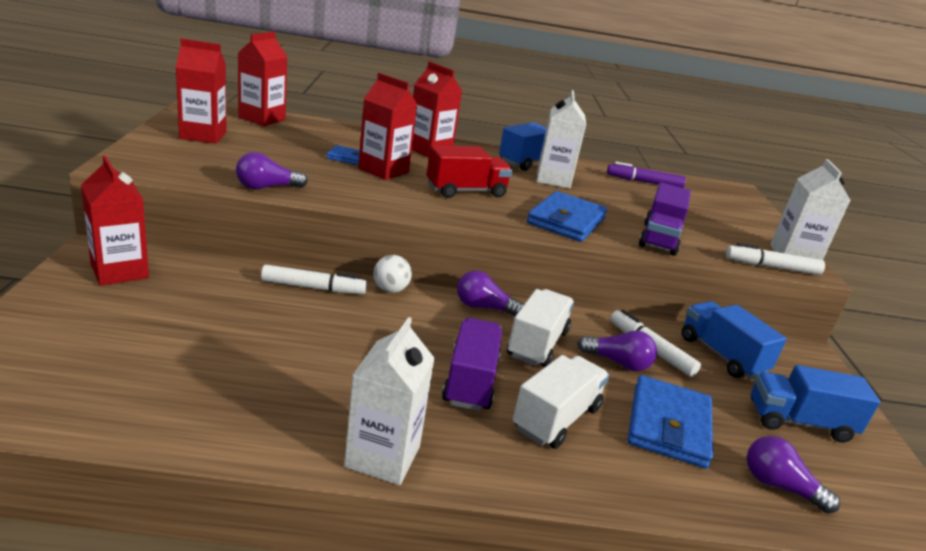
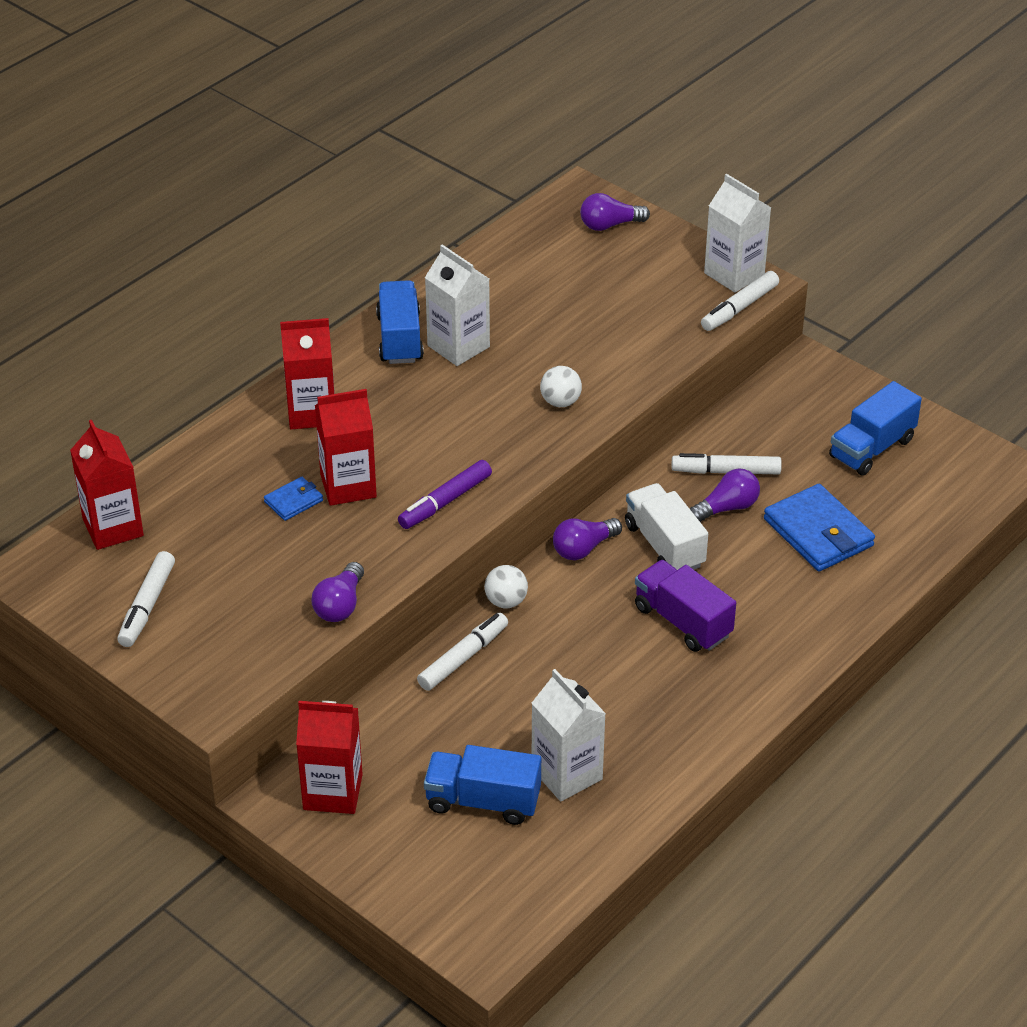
camera: 45 degrees left, 15 degrees up
(203, 135) = (147, 605): red carton -> white marker
(382, 456) = (731, 720): white carton -> white carton (566, 774)
(466, 191) = (444, 443): red truck -> none
(556, 418) = (763, 595): white truck -> none
(566, 221) = (560, 402): blue wallet -> white ball
(644, 182) = (513, 266): purple marker -> purple marker (446, 501)
(659, 238) = (639, 352): purple truck -> none
(721, 355) = (767, 428): blue truck -> blue truck (483, 801)
(779, 486) = (915, 518): purple light bulb -> purple light bulb (609, 225)

